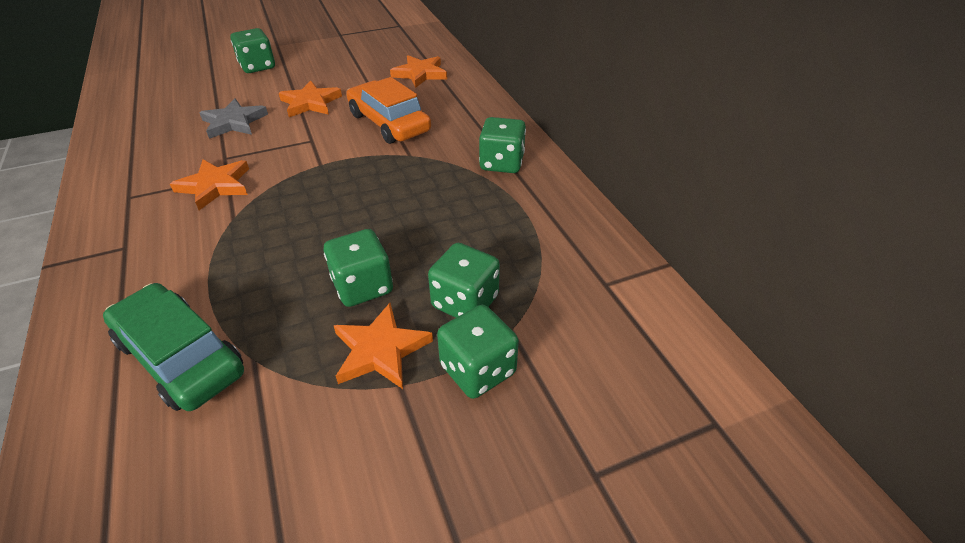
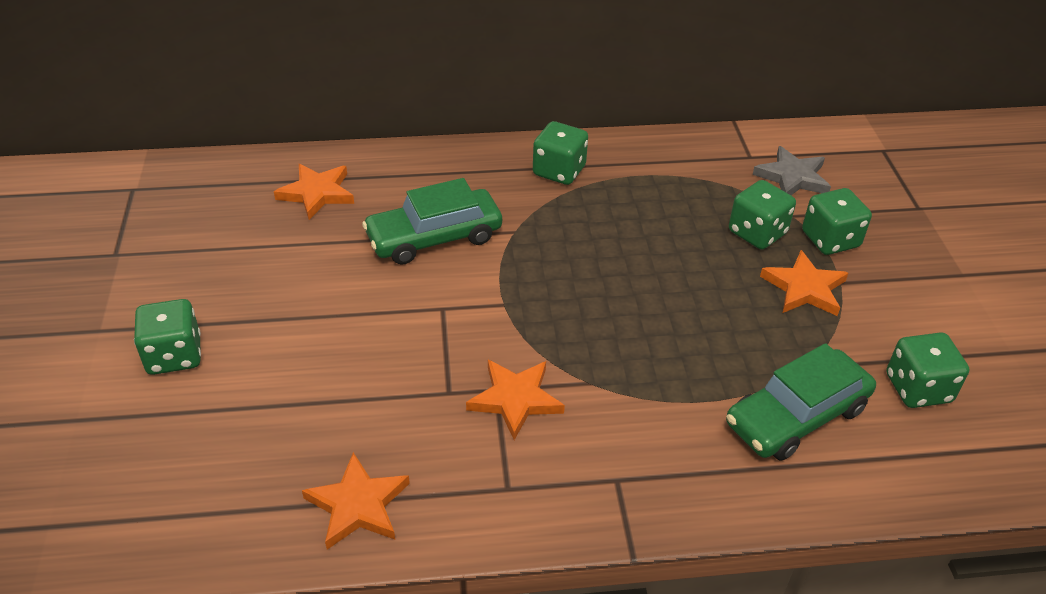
camera: 75 degrees left, 0 degrees up
(234, 122) = (354, 383): grey star -> grey star (792, 177)
(310, 103) = (339, 302): orange star -> orange star (358, 505)
(363, 286) = (726, 290): green dice -> green dice (918, 388)
(389, 123) = (434, 237): orange car -> green car

